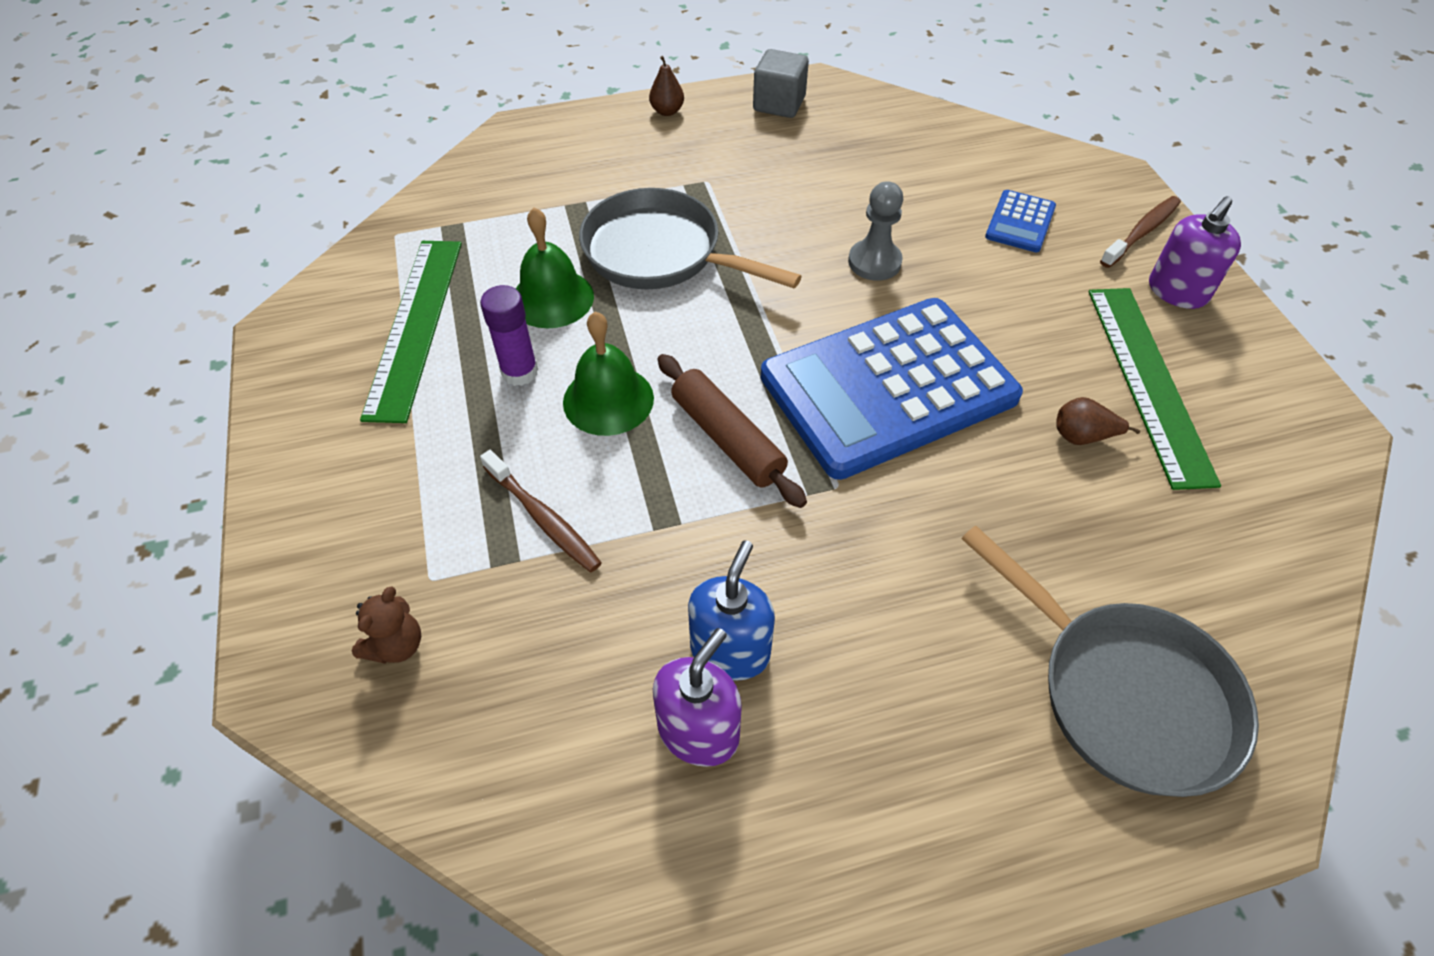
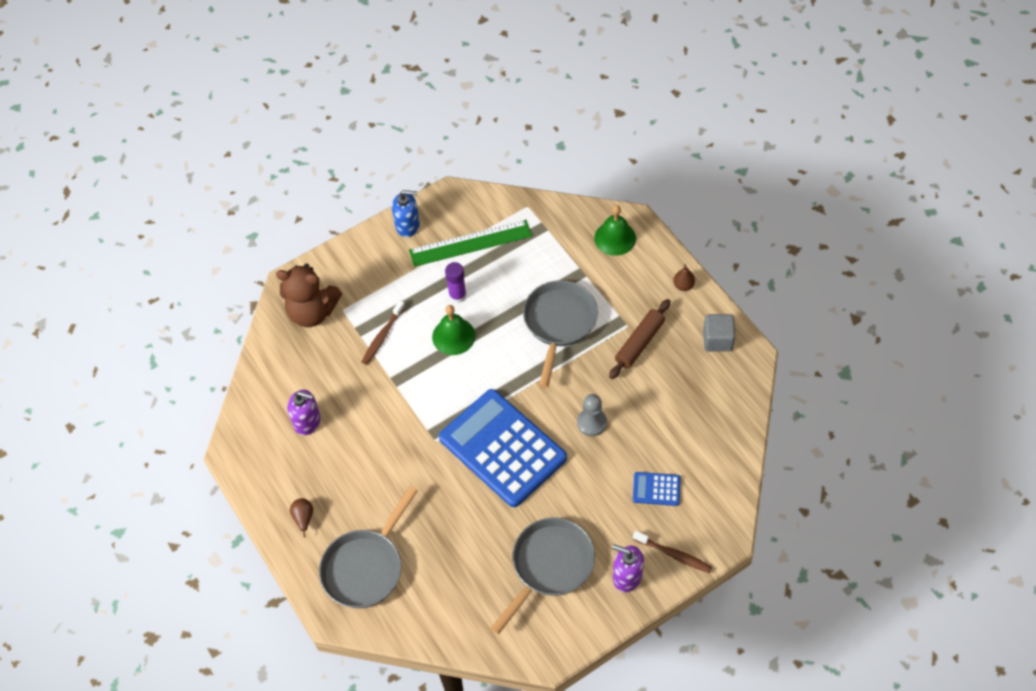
camera: 75 degrees right, 5 degrees up
(396, 645) = (312, 312): brown teddy bear -> brown teddy bear, size x2.22
(552, 298) = (509, 289): green bell -> green bell (615, 238)
(728, 438) = (447, 390): brown rolling pin -> brown rolling pin (639, 343)
(730, 650) = (343, 422): blue soap dispenser -> blue soap dispenser (408, 225)
(1082, 436) = (500, 538): brown pear -> brown pear (303, 518)
(1149, 381) = (549, 566): green ruler -> grey pan

